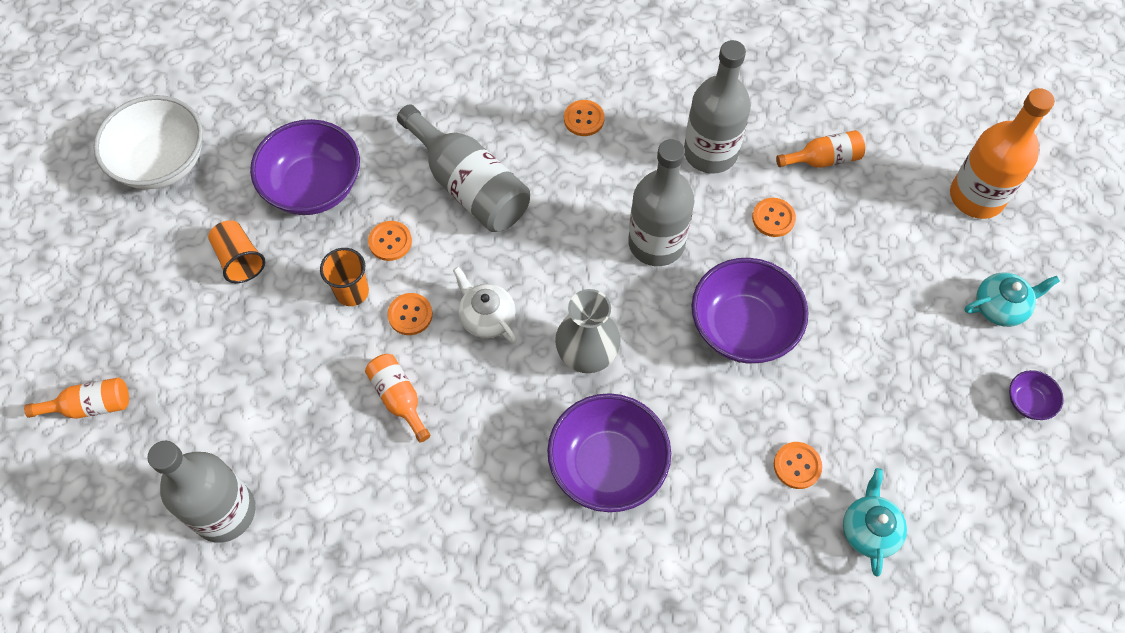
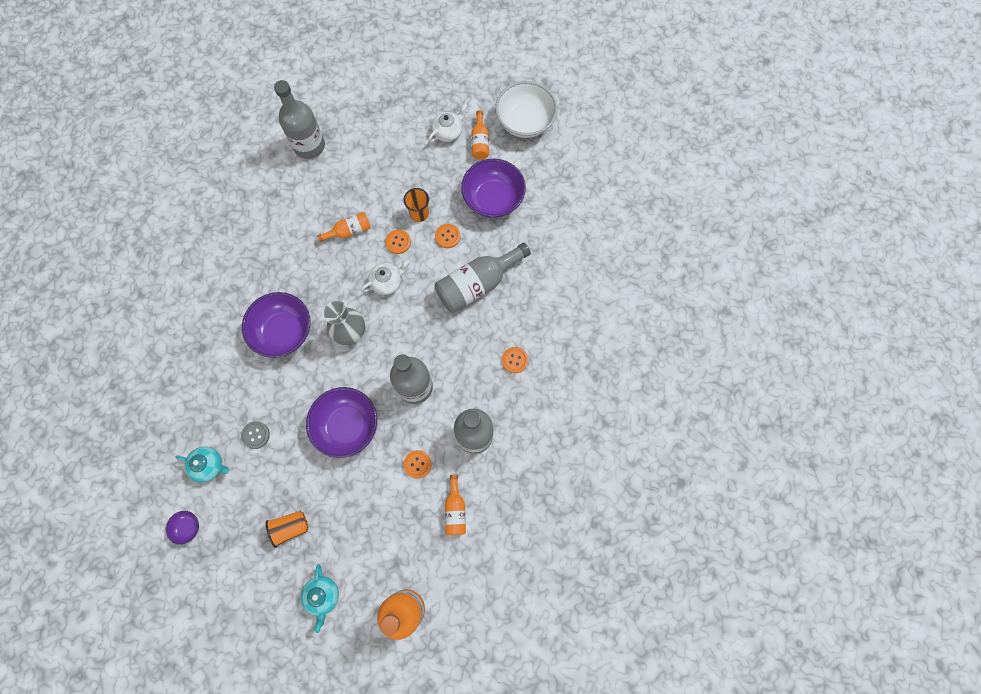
camera: 100 degrees right, 10 degrees up
(91, 406) = (381, 88): orange bottle -> orange bottle (480, 142)
(185, 275) = (448, 132): none -> white teapot
(239, 259) = (452, 158): orange cup -> orange cup (290, 527)
(797, 466) = (255, 435): orange button -> grey button
(1028, 402) = (256, 589): purple bowl -> purple bowl (187, 527)

